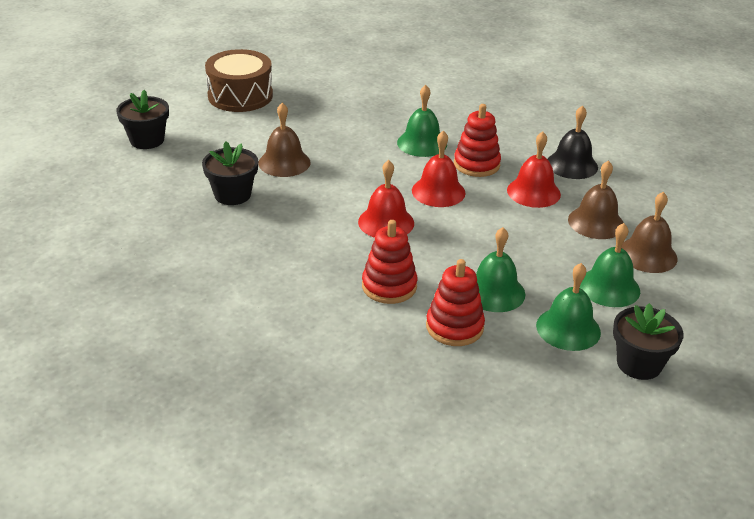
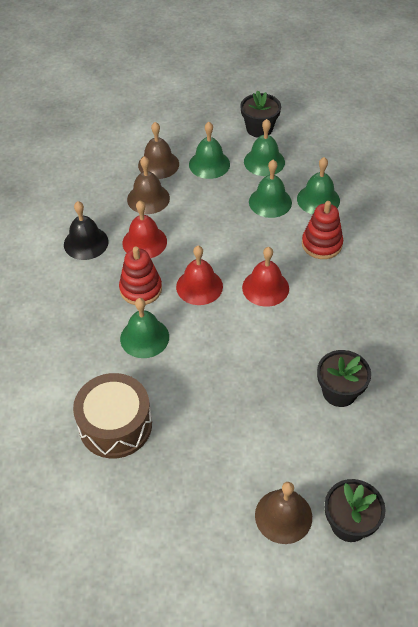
camera: 130 degrees left, 15 degrees up
(240, 96) = (204, 527): brown drum -> brown drum (115, 425)
(284, 162) = (266, 398): brown bell -> brown bell (283, 516)
(454, 327) = (318, 199): red stacking toy -> green bell

